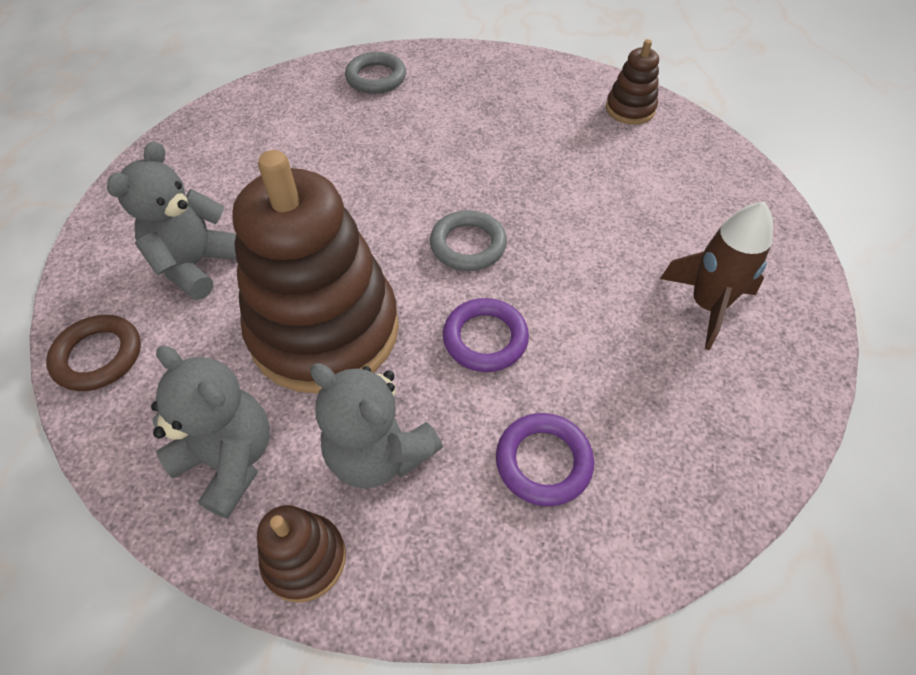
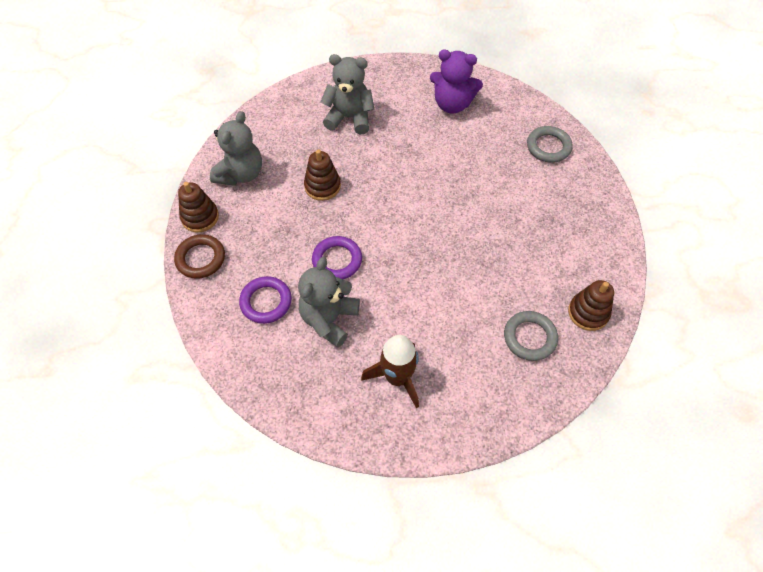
camera: 75 degrees right, 5 degrees up
(98, 356) = (283, 105): brown ring -> brown ring (200, 258)
(248, 143) = (452, 104): none -> purple teddy bear
(325, 330) = (322, 186): brown stacking toy -> brown stacking toy, size x0.44
(379, 453) = (256, 230): grey teddy bear -> grey teddy bear (329, 319)
(468, 245) = (406, 237): grey ring -> grey ring (529, 337)

